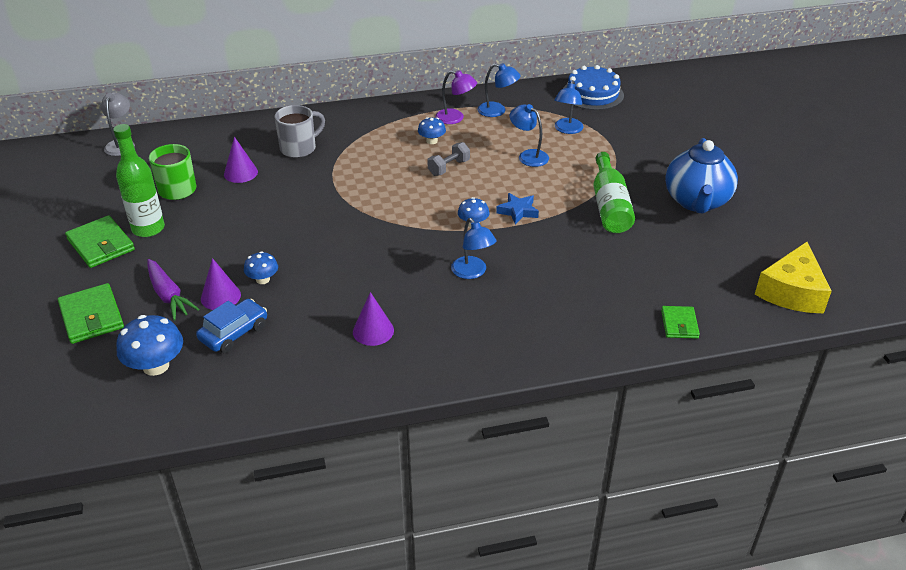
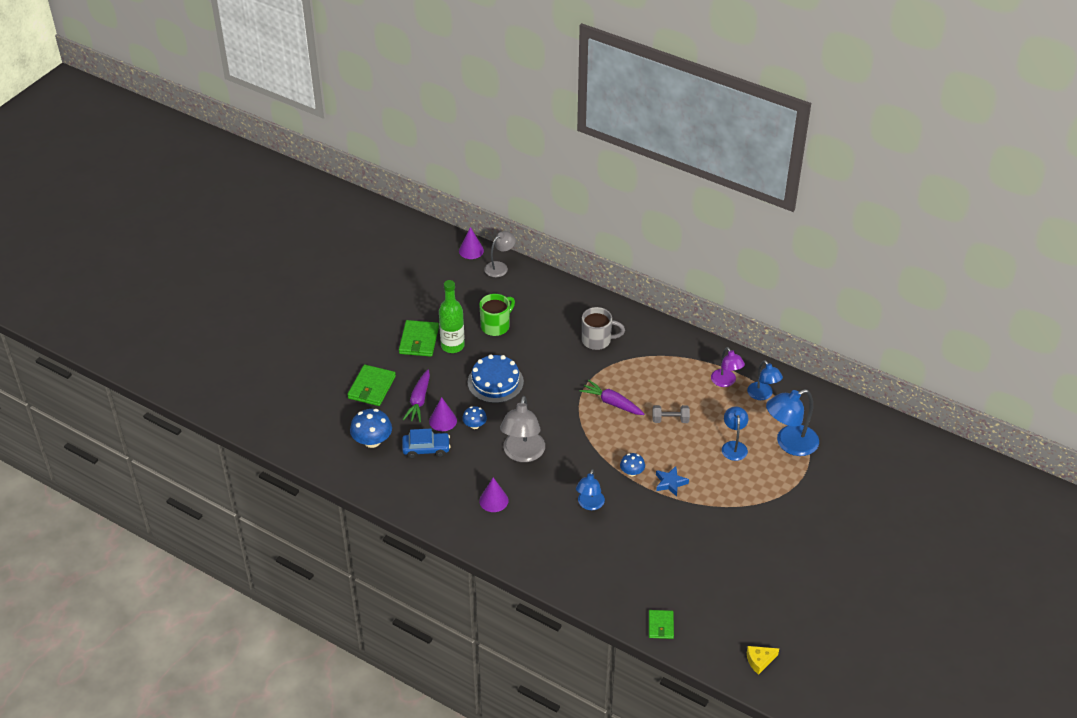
camera: 45 degrees right, 5 degrees up
(240, 173) = (543, 337): purple cone -> purple cone (471, 250)
(348, 273) = (522, 454): none -> grey lamp
(379, 184) = (612, 403): none -> purple carrot
(432, 141) = (686, 391): blue mushroom -> none
(567, 130) = (789, 444): blue lamp -> blue lamp, size x1.61
(592, 94) = (852, 426): blue cake -> blue cake (495, 382)
(609, 206) = (733, 521): green bottle -> none
(679, 324) = (661, 625): green wallet -> green wallet turned 45 degrees counterclockwise
(696, 202) = (795, 560): blue teapot -> none
(792, 291) = (759, 661): yellow cheese -> yellow cheese, size x0.51

